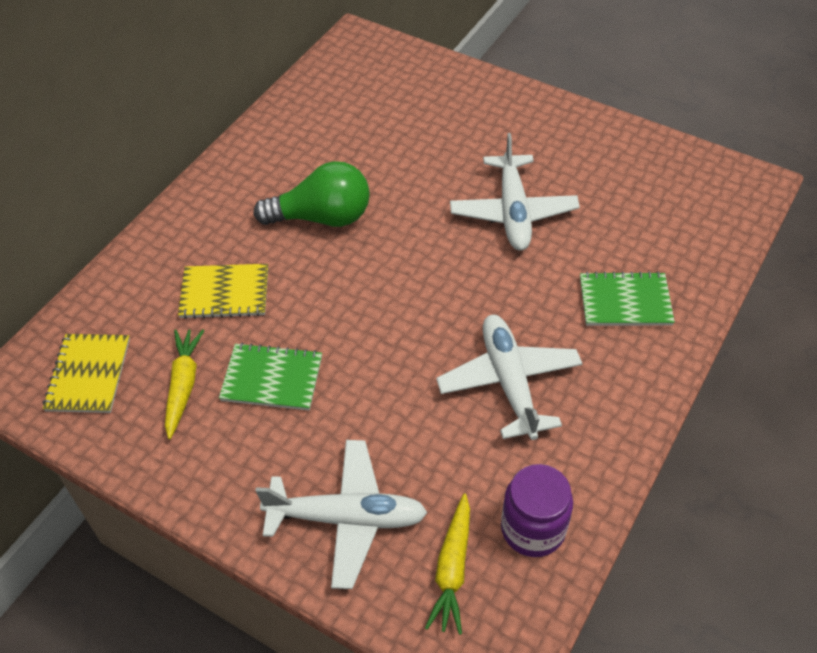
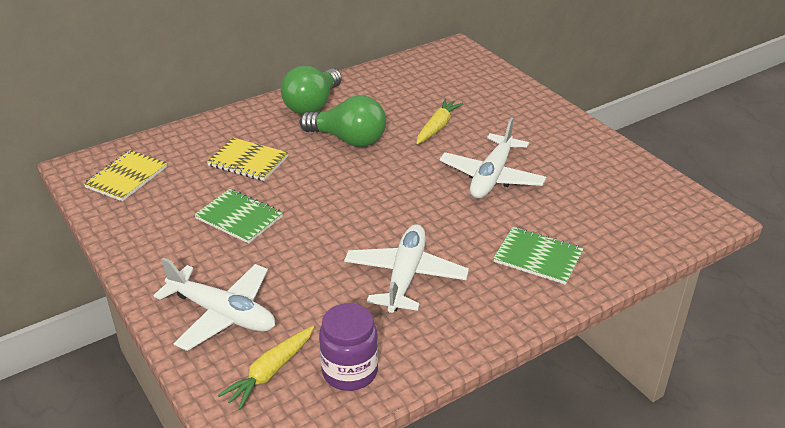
camera: 25 degrees right, 15 degrees down
(183, 385) = (179, 202): yellow carrot -> yellow carrot (437, 127)
(244, 180) = (313, 105): none -> green light bulb

